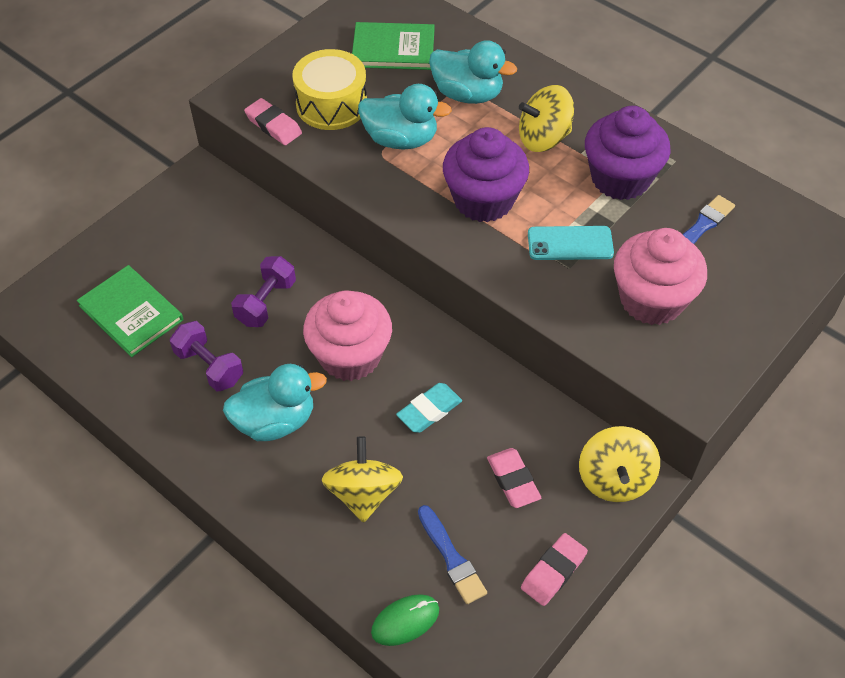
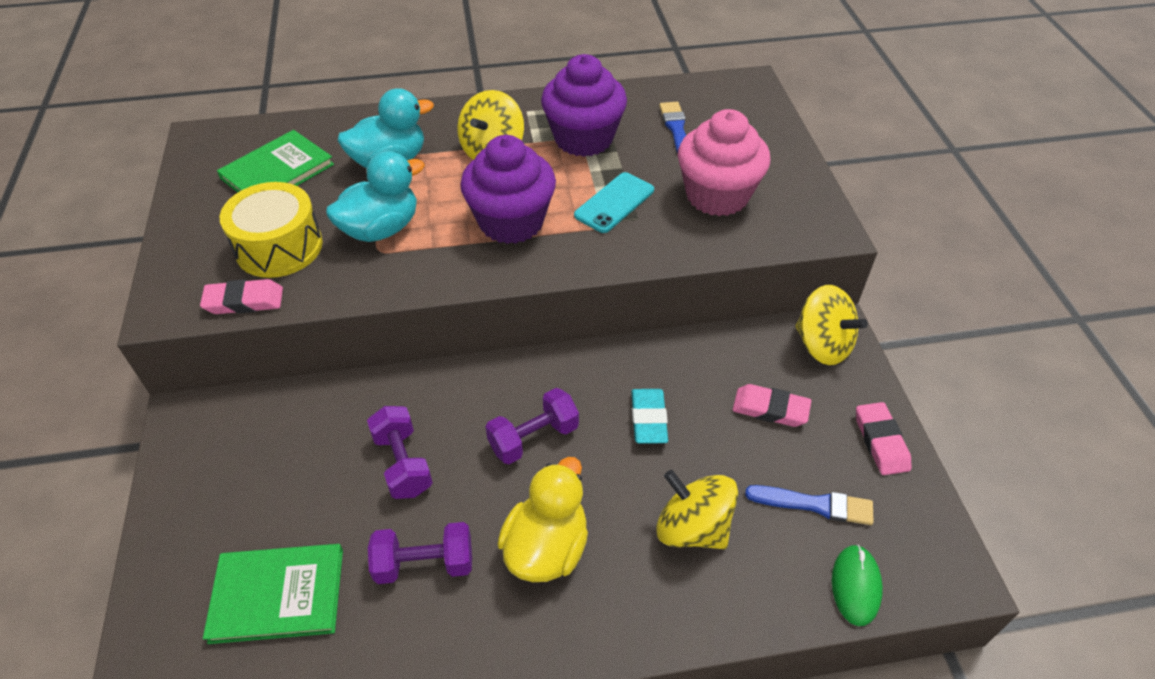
camera: 50 degrees left, 5 degrees down
(275, 421) = (546, 547): turquoise duck -> yellow duck
(350, 356) = (533, 438): pink cupcake -> purple dumbbell

